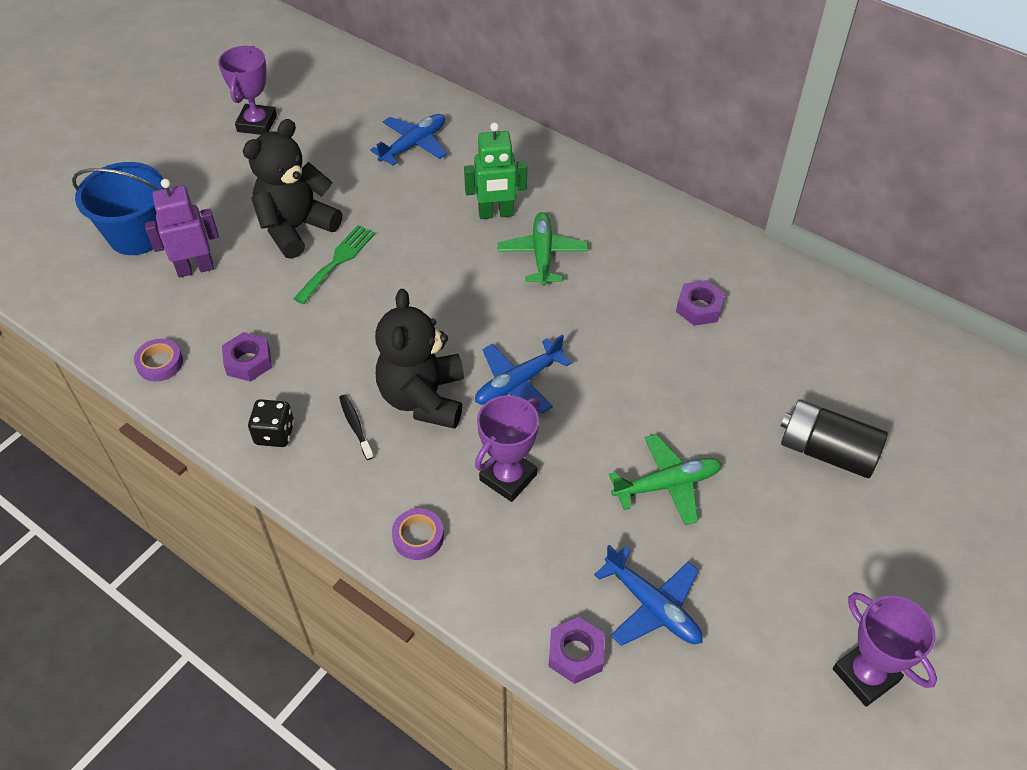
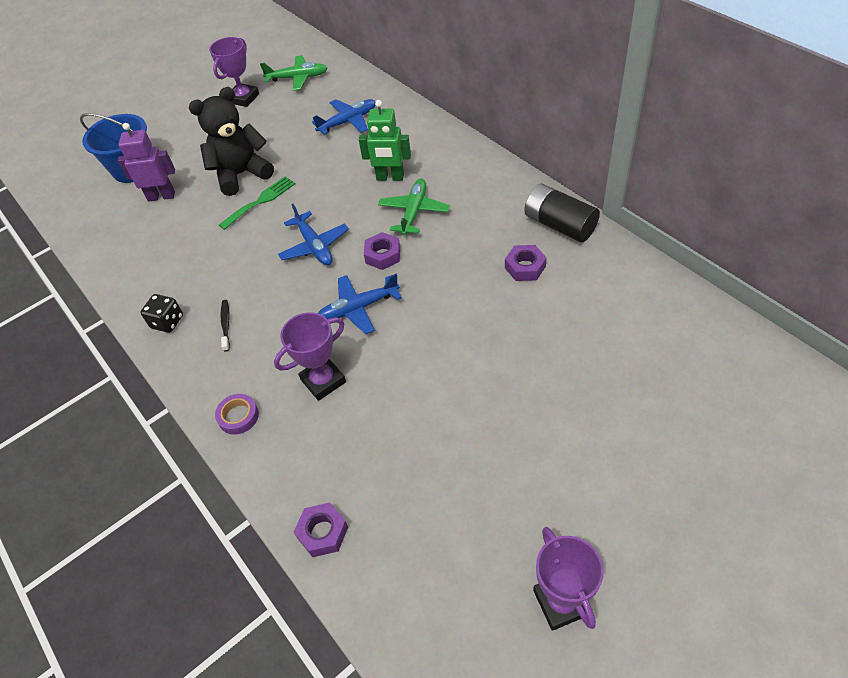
camera: 20 degrees right, 0 degrees up
(160, 363) = (111, 260): purple tape -> none
(248, 361) = (170, 267): purple nut -> purple nut (383, 255)
(423, 398) = (283, 310): black teddy bear -> none
(652, 606) = (398, 505): blue plane -> blue plane (314, 246)
(667, 484) = (447, 407): green plane -> green plane (298, 78)
(826, 451) = (593, 400): black battery -> black battery (559, 225)

